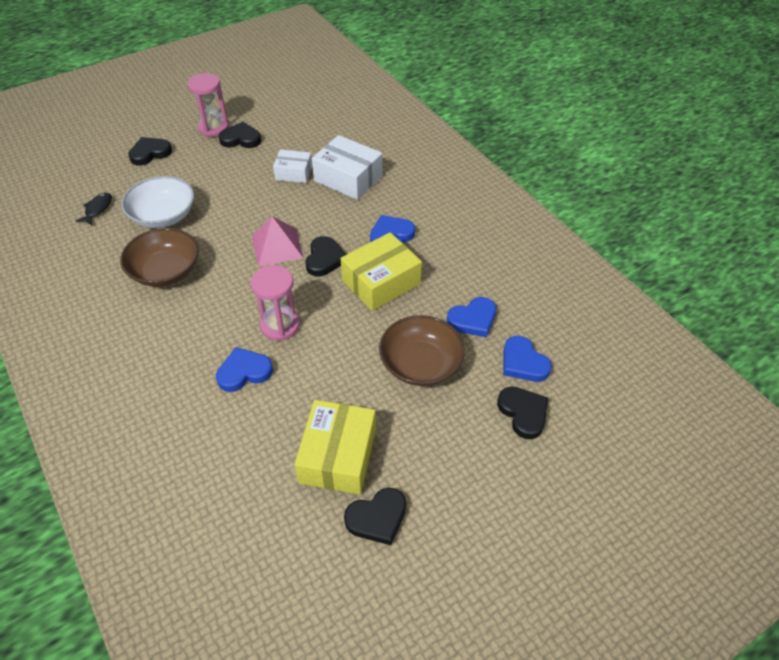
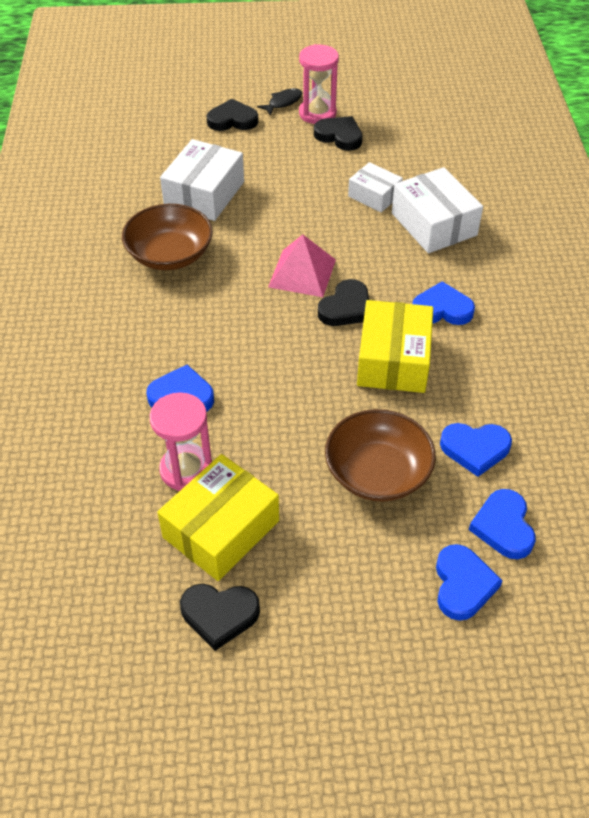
camera: 30 degrees right, 0 degrees up
(97, 209) = (144, 163): black fish -> black fish (283, 102)
(163, 216) = (204, 194): white bowl -> white box
(280, 325) = (250, 361): pink hourglass -> pink hourglass (186, 469)
(381, 282) = (393, 360): yellow box -> yellow box turned 75 degrees counterclockwise
(523, 413) = (462, 585): black heart -> blue heart

